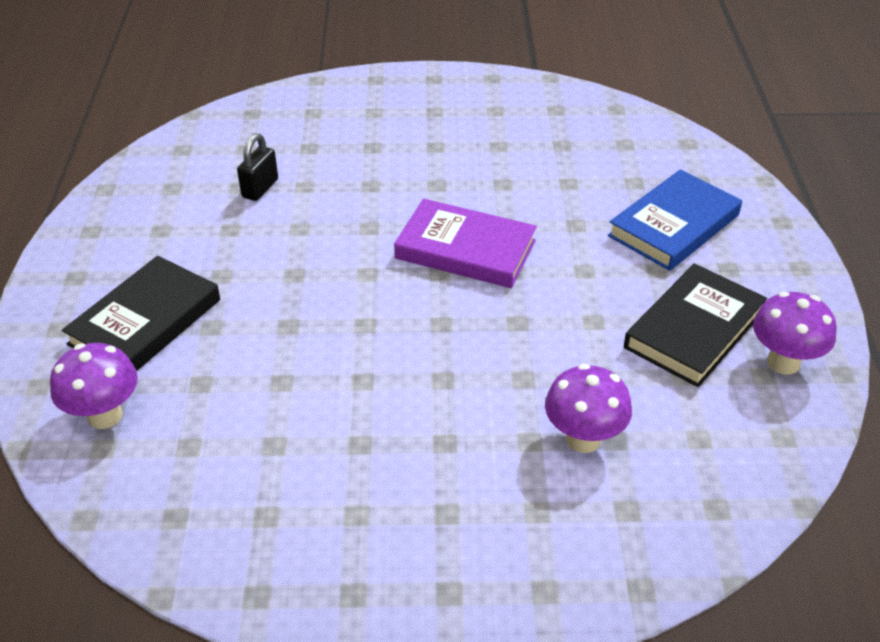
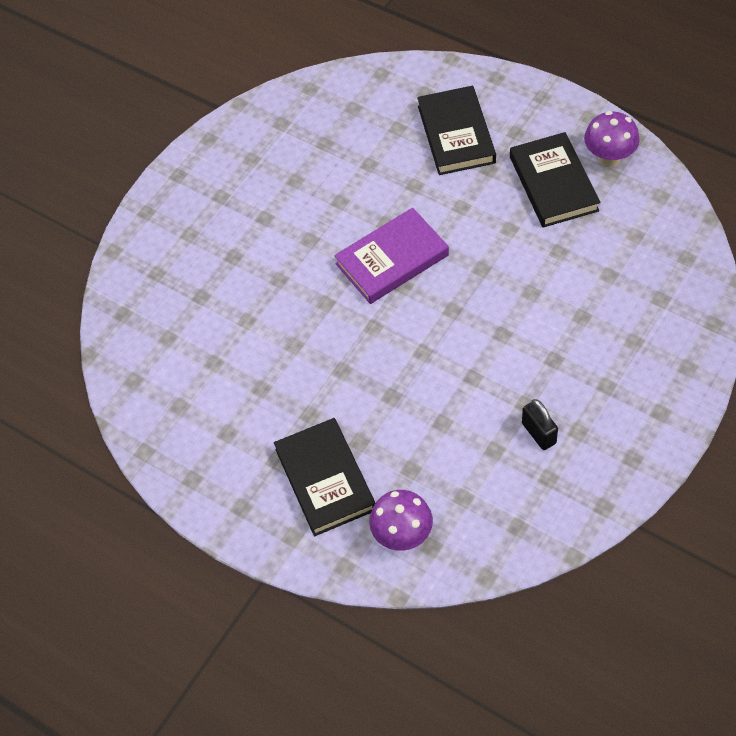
camera: 50 degrees left, 15 degrees up
(260, 188) = (227, 349): black padlock -> black padlock (539, 433)
(583, 439) = (598, 290): purple mushroom -> none
(674, 225) = (456, 134): blue book -> black book

